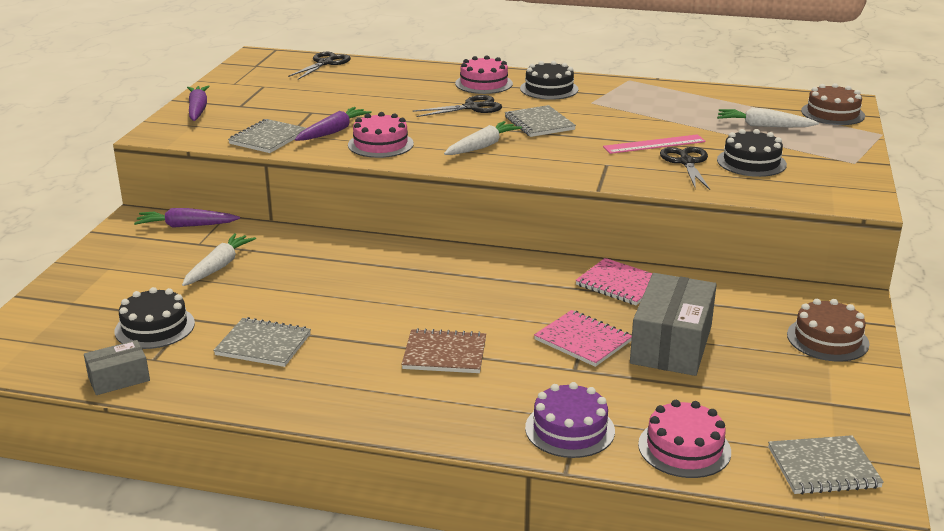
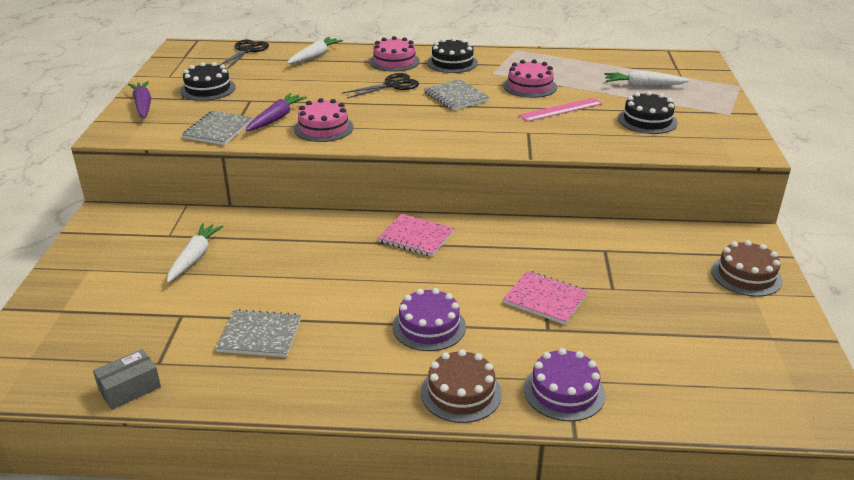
camera: 10 degrees left, 5 degrees up
(155, 327) = (150, 328): black cake -> black cake (208, 89)
(186, 226) = (152, 218): purple carrot -> none
(444, 354) = (429, 326): brown notebook -> purple cake
(482, 146) = (414, 123): white carrot -> white carrot (315, 56)
(619, 284) = (557, 240): pink notebook -> pink notebook (416, 237)
(671, 344) = (621, 295): grey box -> none
(684, 448) = (668, 398): pink cake -> pink cake (530, 86)
(686, 162) = (594, 125): black scissors -> none
(823, 467) = (789, 403): grey notebook -> none
(832, 113) = (693, 70): brown cake -> brown cake (461, 393)

